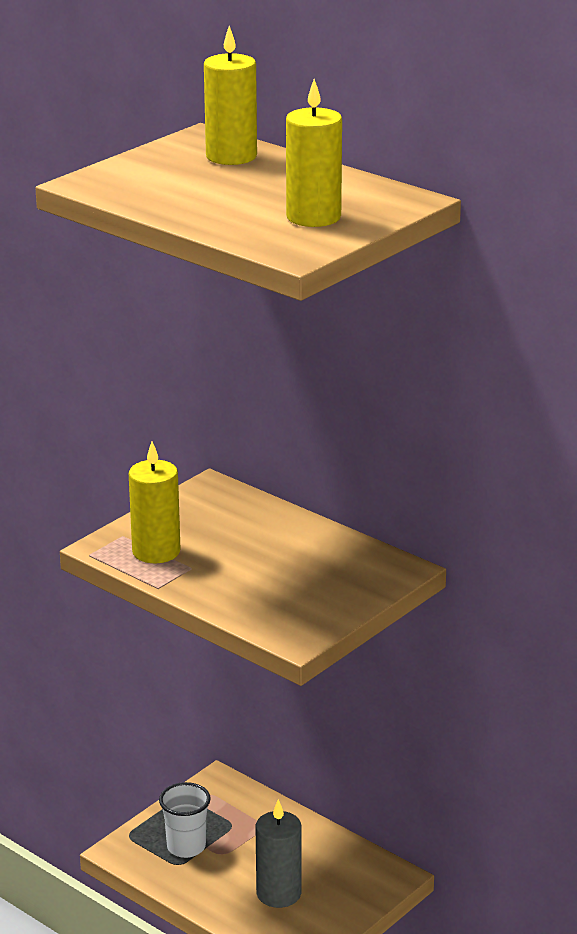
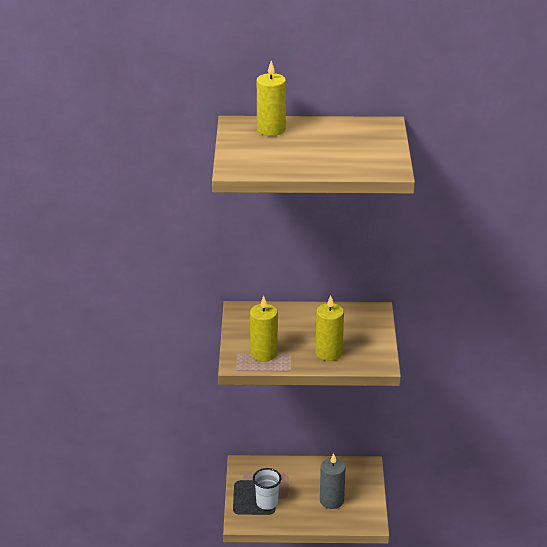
camera: 40 degrees left, 5 degrees up
(313, 217) = (366, 149): yellow candle -> yellow candle (328, 353)

